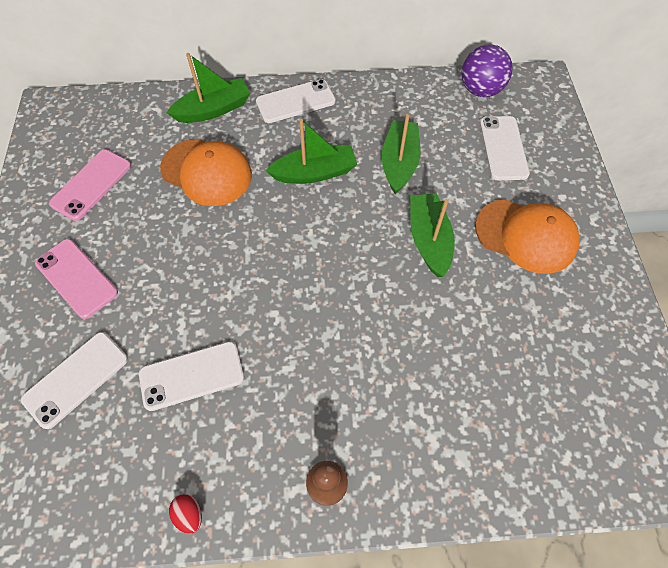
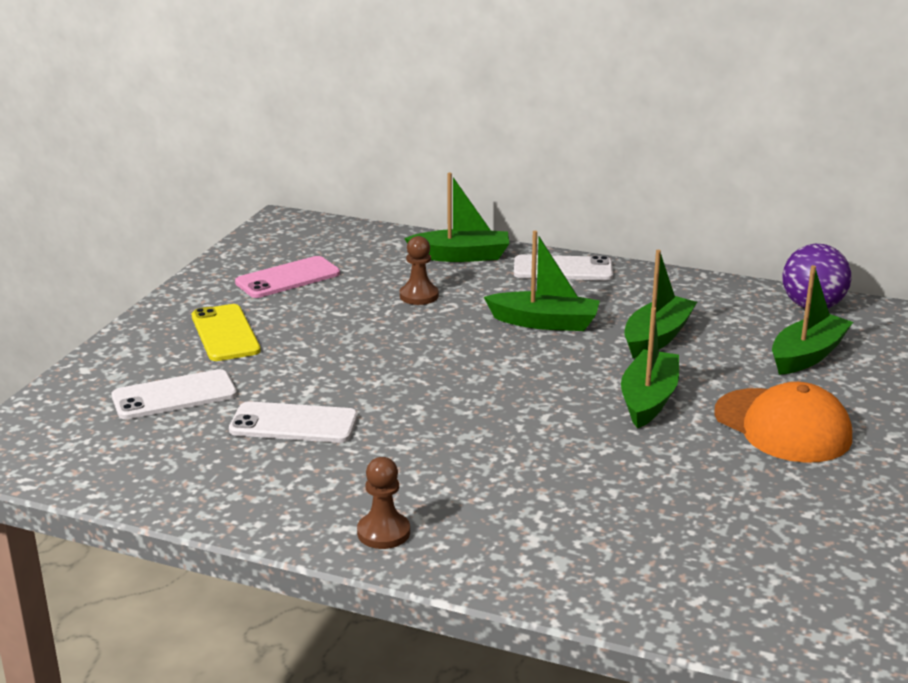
camera: 25 degrees right, 35 degrees down
(77, 278) = (225, 333): pink phone -> yellow phone
(189, 514) = (219, 510): red egg -> none
(206, 172) = (419, 296): orange cap -> brown pawn
(503, 148) = (807, 355): white phone -> green boat

